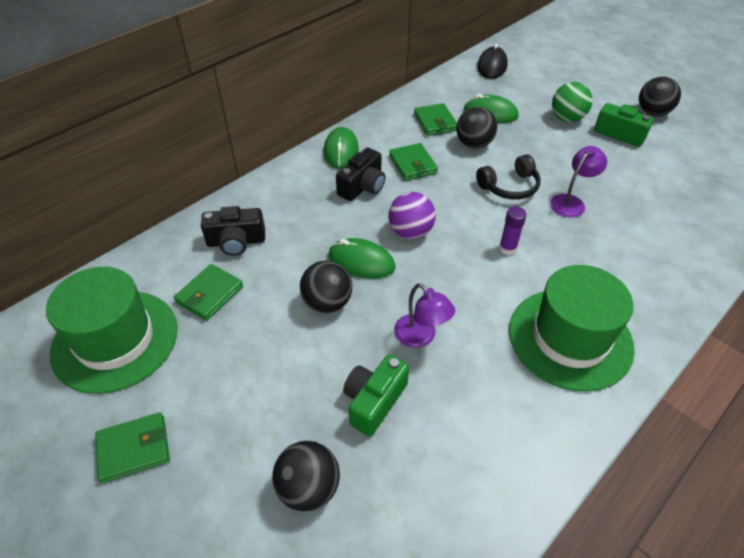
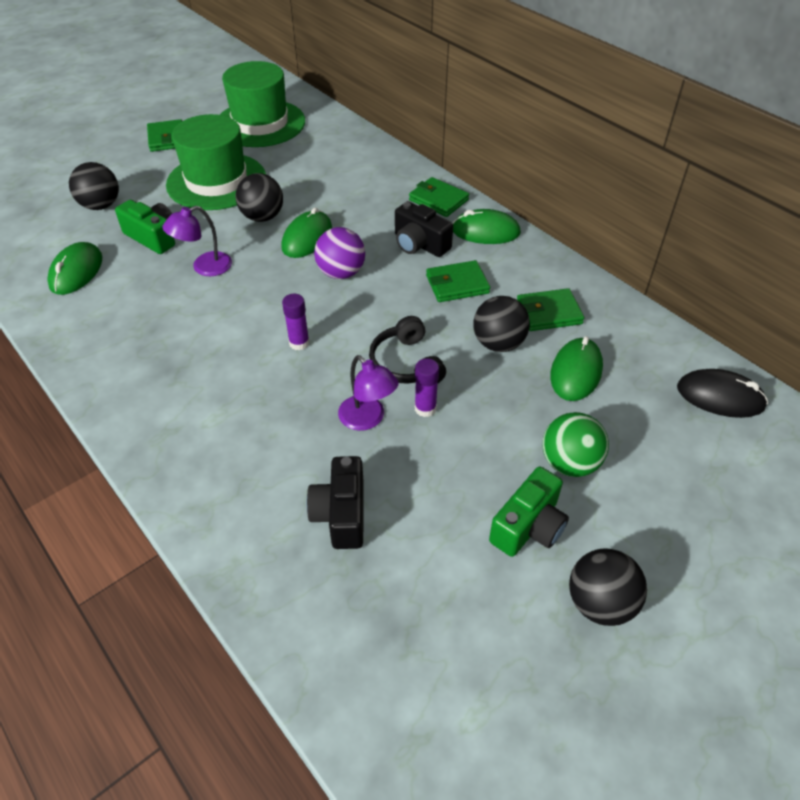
camera: 95 degrees right, 0 degrees up
(210, 294) = (292, 159): green wallet -> green wallet (438, 200)
(236, 242) = (351, 169): black camera -> black camera (341, 514)
(452, 468) = (76, 272): none -> green mouse
(549, 175) = (425, 408): none -> purple glue stick
(570, 338) = (162, 367): green hat -> green hat (216, 181)

